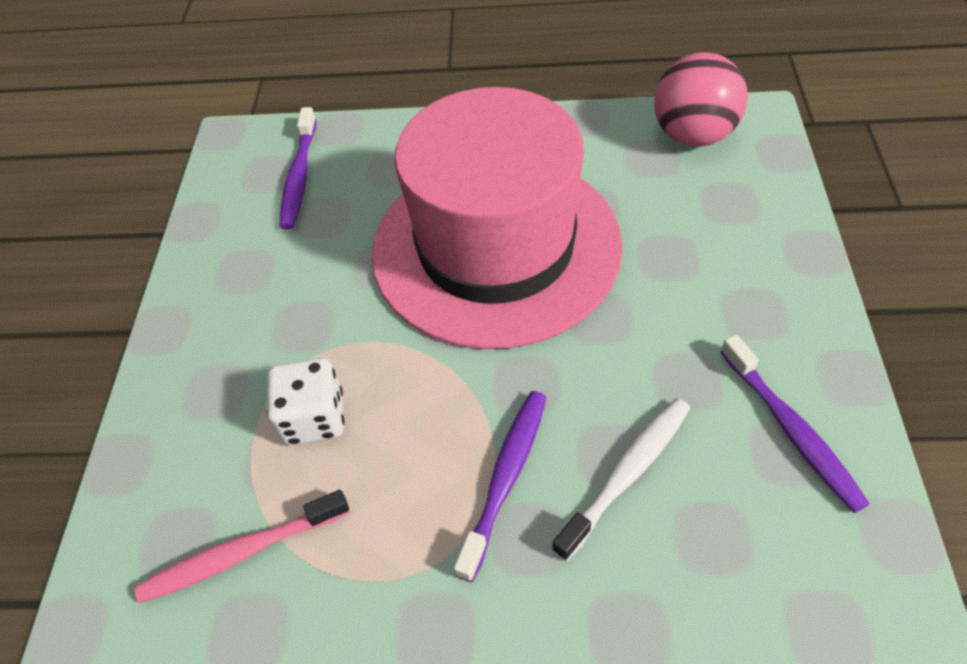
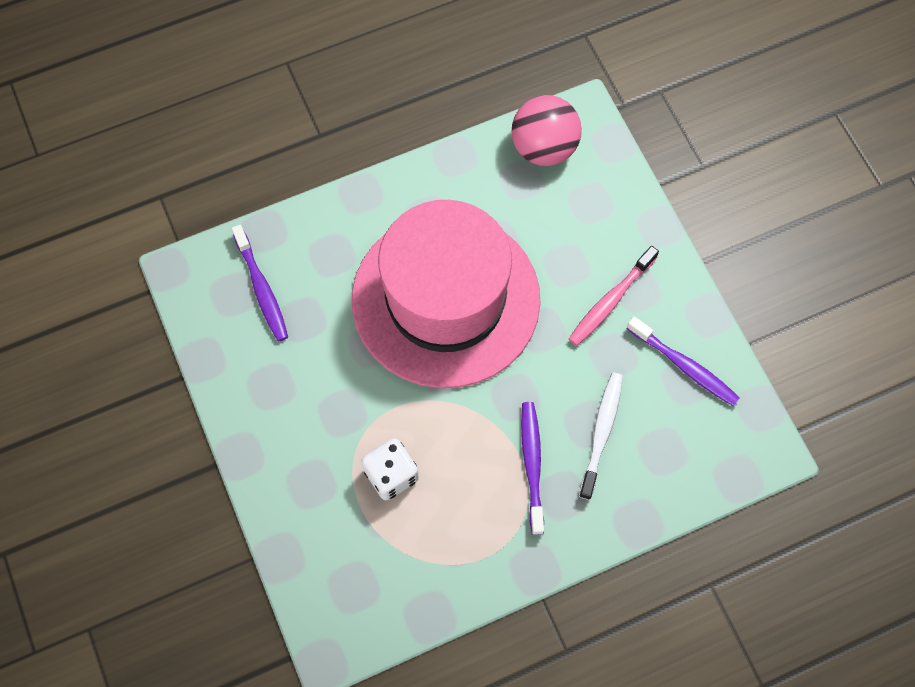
camera: 30 degrees left, 15 degrees up
(241, 552) = (398, 576): pink toothbrush -> pink toothbrush (610, 301)

